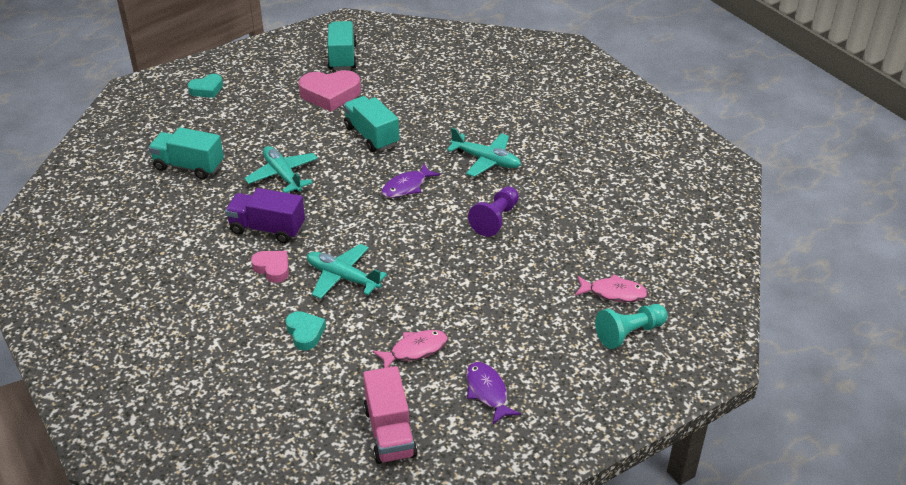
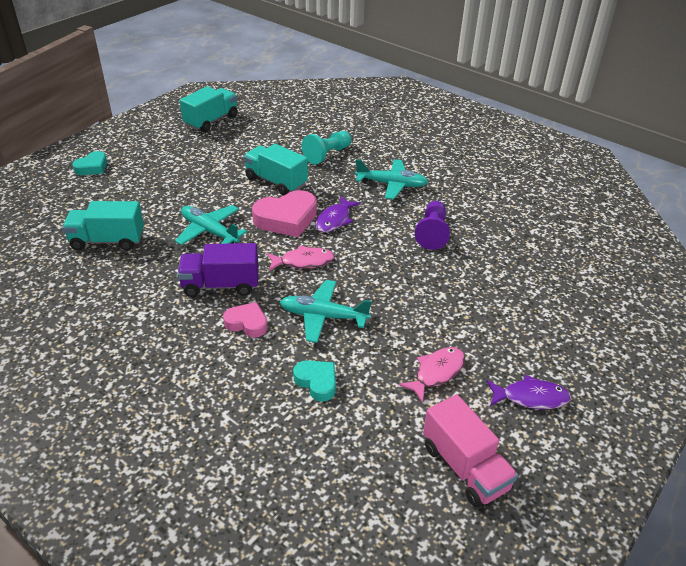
camera: 20 degrees left, 0 degrees up
(330, 94) = (217, 153): pink heart -> pink heart (286, 219)
(342, 57) = (211, 121): turquoise truck -> turquoise truck turned 60 degrees clockwise
(487, 392) = (531, 397): purple fish -> purple fish turned 135 degrees clockwise
(614, 293) = (576, 276): pink fish -> pink fish (303, 262)
(629, 333) = (614, 309): turquoise pawn -> turquoise pawn (327, 154)

